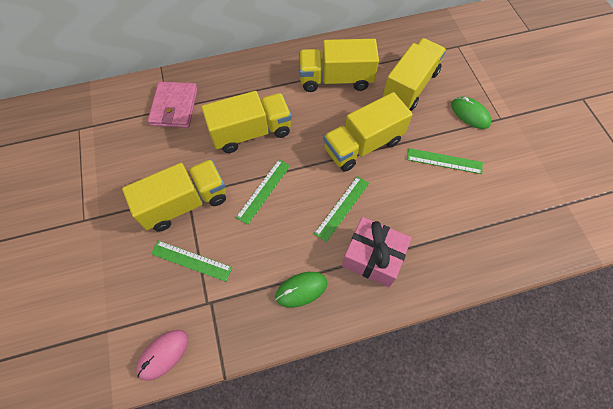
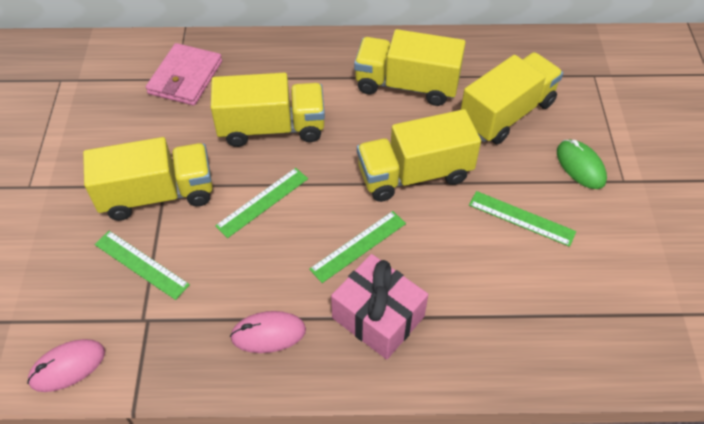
camera: 15 degrees right, 10 degrees down
(301, 289) = (268, 333): green mouse -> pink mouse

